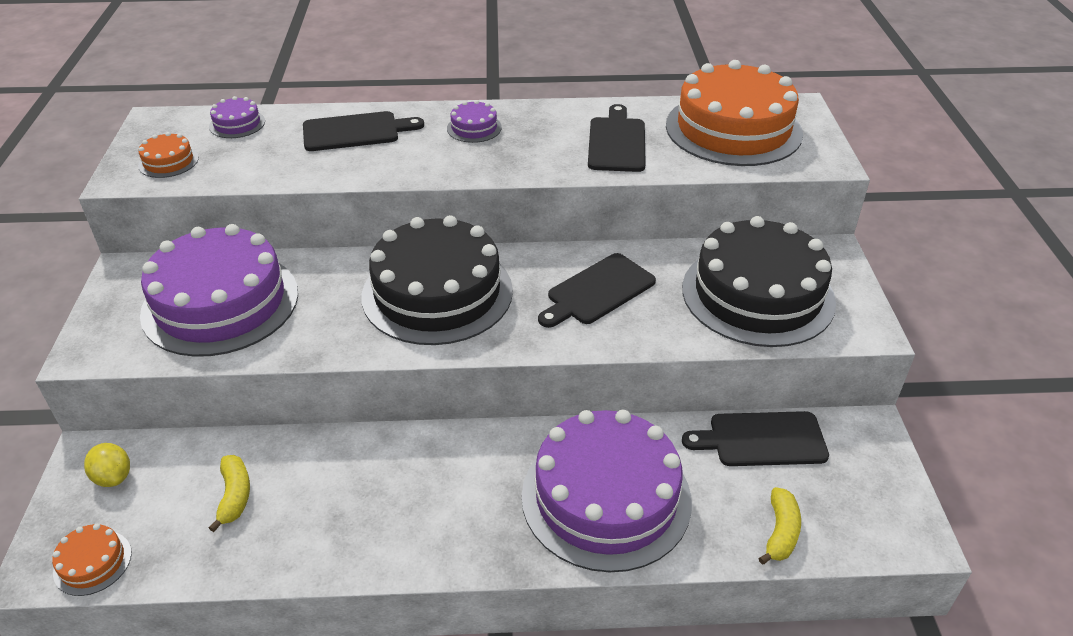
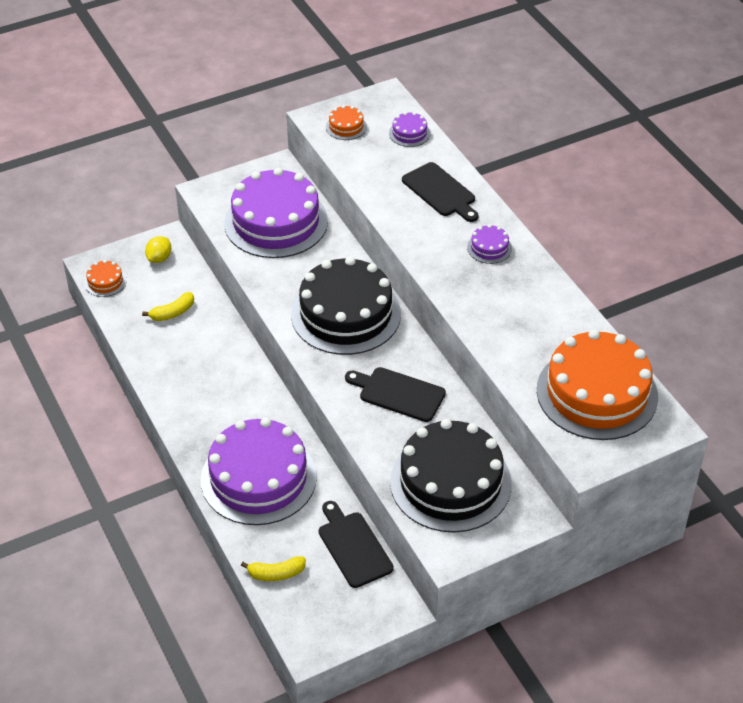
camera: 65 degrees right, 5 degrees up
(617, 142) = (526, 330): black cutting board -> none

